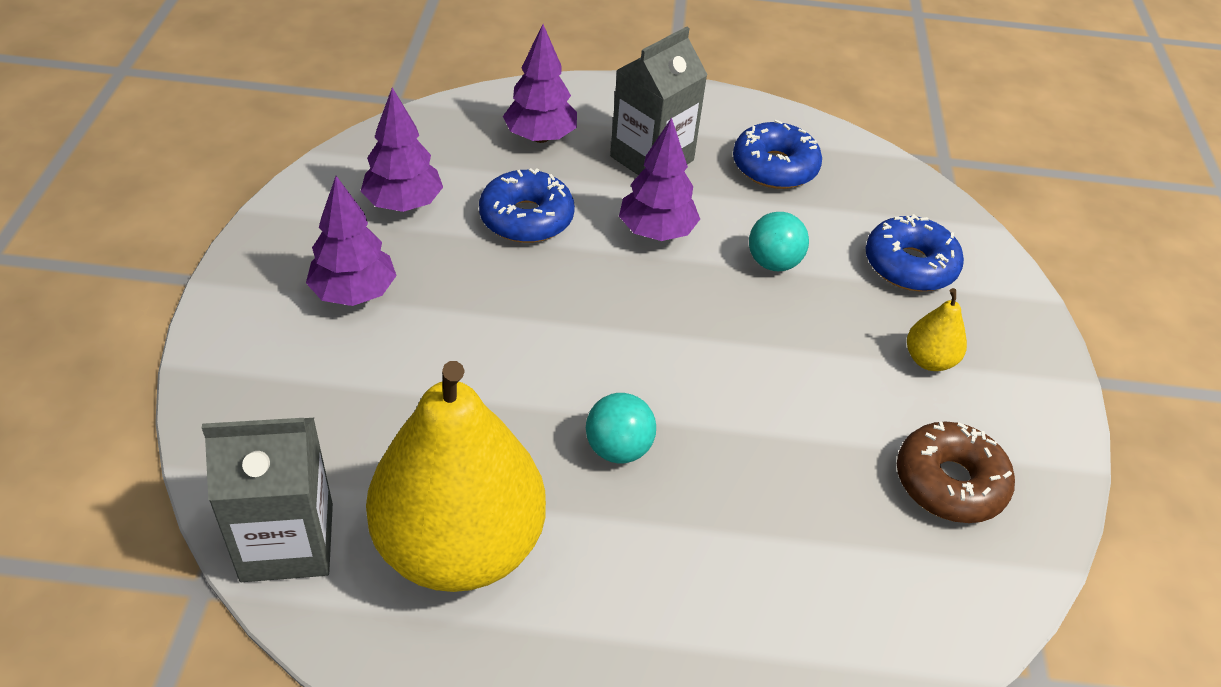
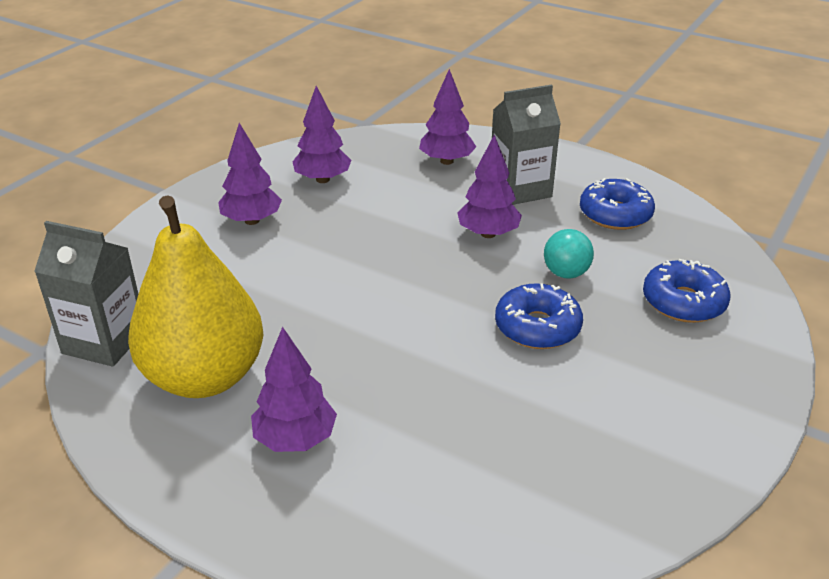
camera: 30 degrees right, 10 degrees down
(526, 218) = (399, 205): blue donut -> blue donut (537, 327)
(618, 449) = (355, 354): turquoise ball -> none
(628, 589) = (295, 439): none -> purple tree
(929, 360) = (651, 368): yellow pear -> none
(949, 482) = (603, 454): brown donut -> none

